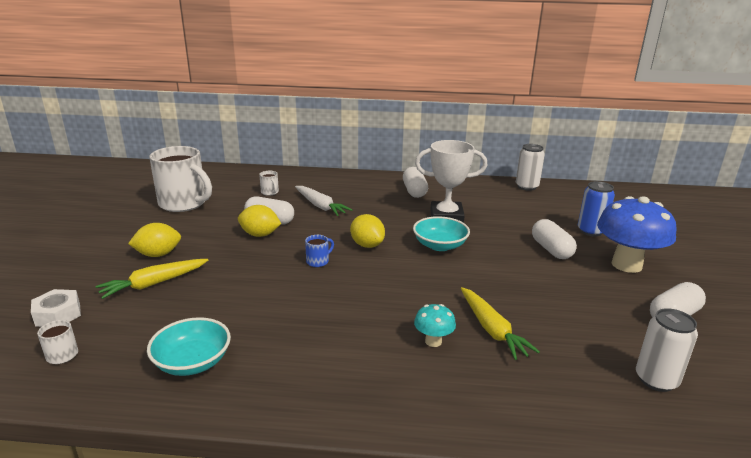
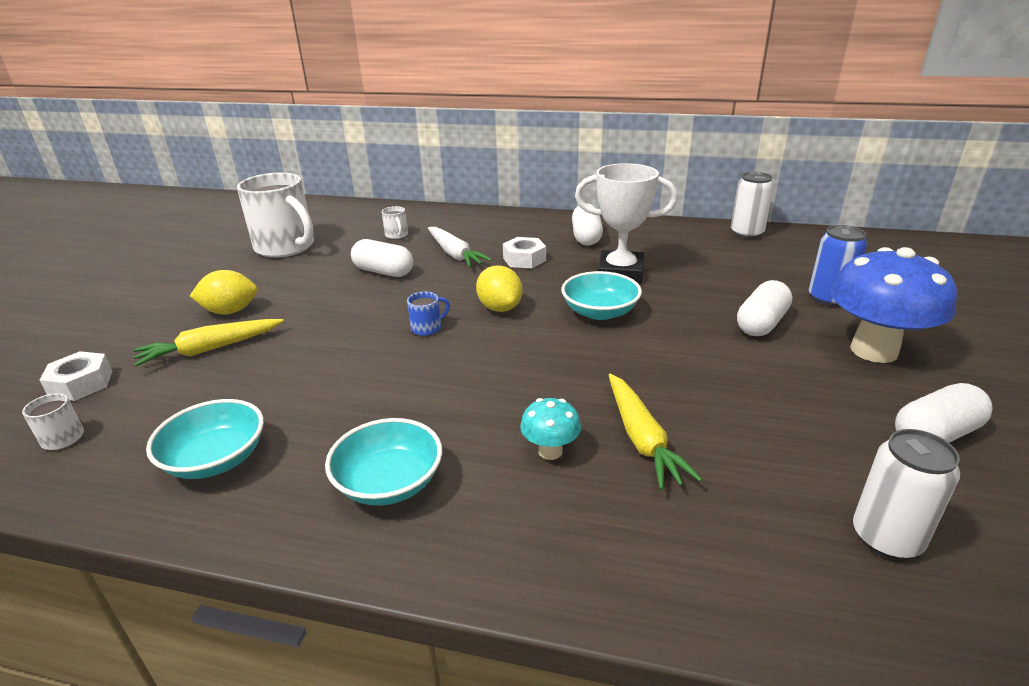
camera: 10 degrees right, 5 degrees up
(260, 235) = (364, 290): yellow lemon -> none
(328, 369) = (389, 482): none -> turquoise bowl
(374, 209) = (524, 259): none -> white nut
(551, 249) = (761, 323): white capsule -> white capsule turned 45 degrees clockwise

